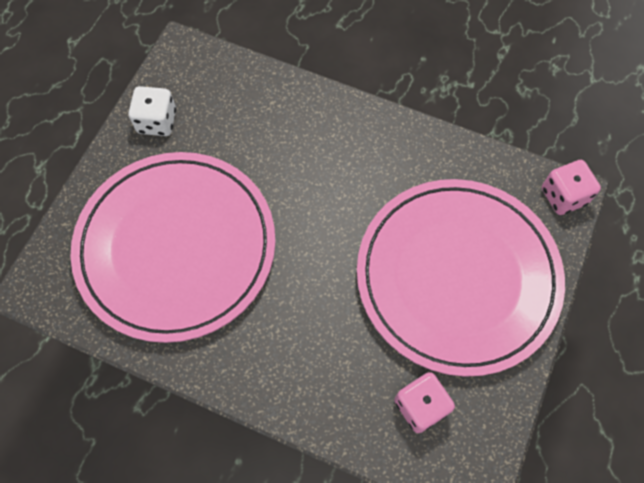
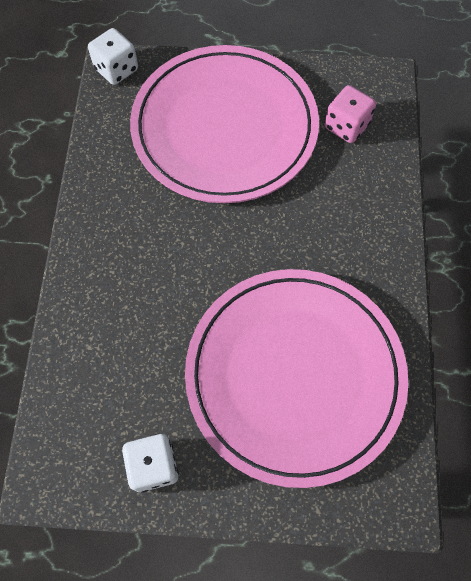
camera: 110 degrees left, 0 degrees up
(563, 196) = (116, 69): pink dice -> white dice

